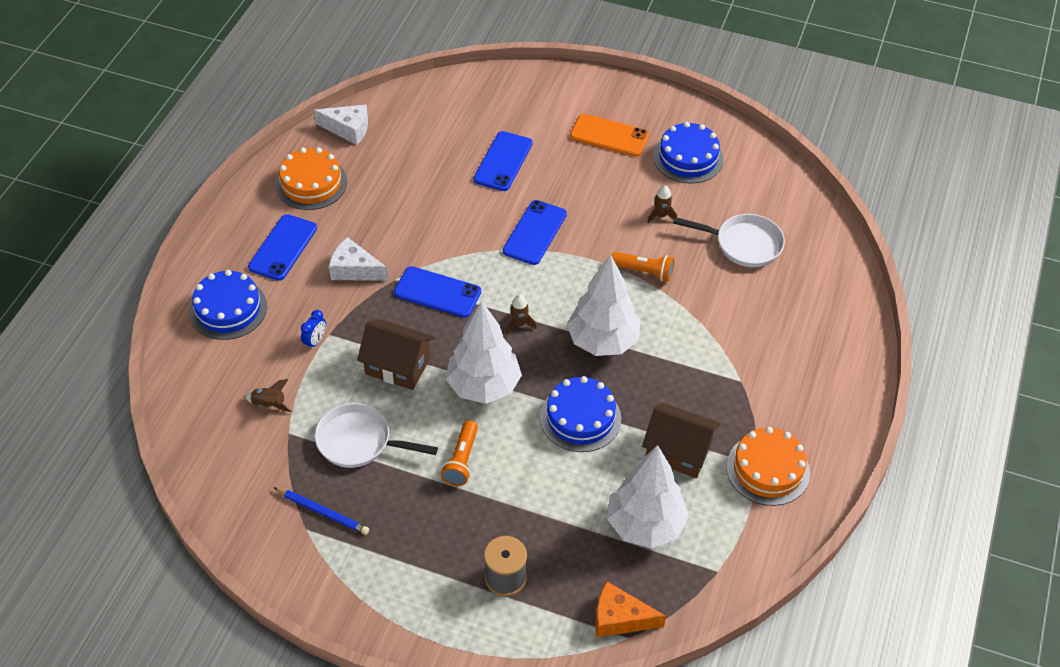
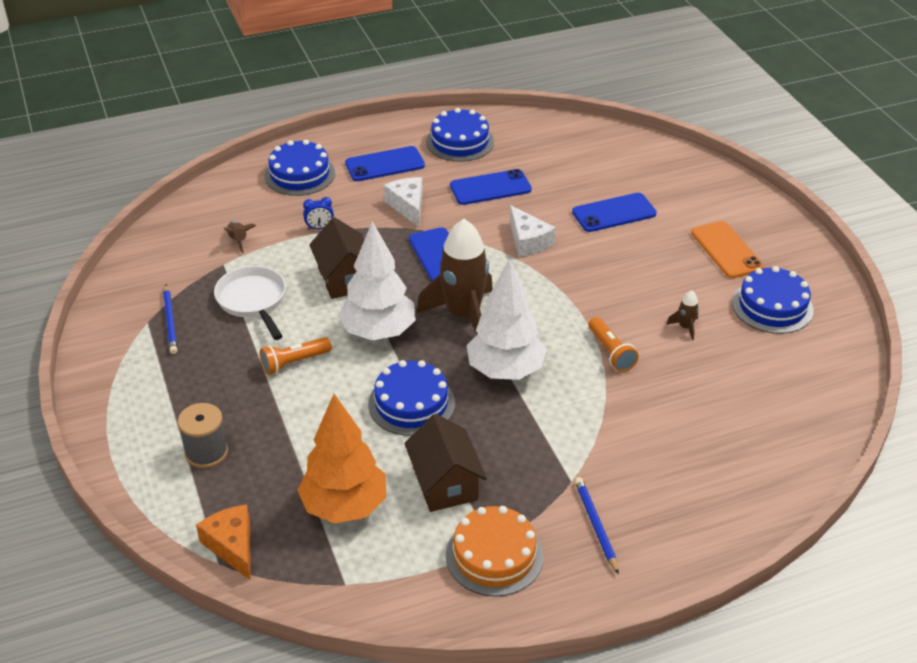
camera: 50 degrees right, 10 degrees down
(311, 183) = (460, 142): orange cake -> blue cake
(348, 129) = (534, 127): white cheese -> white cheese (528, 241)
(519, 324) = (463, 315): brown rocket -> brown rocket, size x2.49
(534, 232) = (566, 270): blue phone -> blue phone (490, 188)
(645, 525) = (344, 507): white tree -> orange tree
(744, 244) = (727, 395): white pan -> none
(791, 397) = (596, 525): none -> blue pencil

